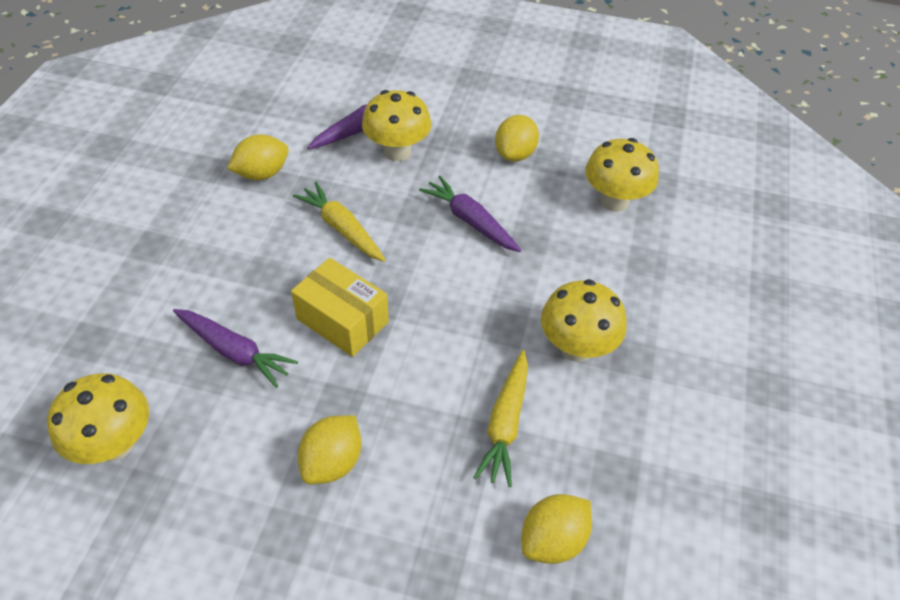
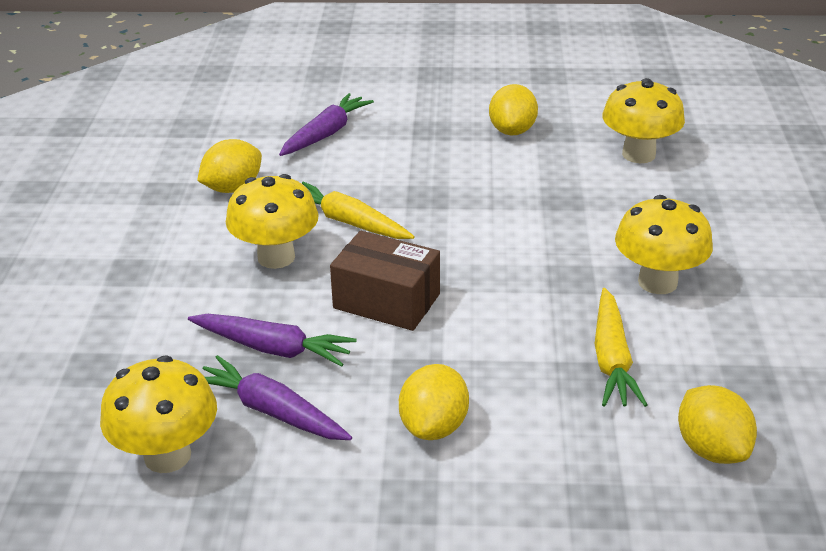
camera: 10 degrees left, 15 degrees down
(342, 320) = (386, 301): yellow box -> brown box
(397, 151) = (380, 147): yellow mushroom -> yellow mushroom (276, 257)
(470, 221) = (490, 194): purple carrot -> purple carrot (271, 411)
(553, 540) = (711, 449): yellow lemon -> yellow lemon turned 60 degrees counterclockwise

